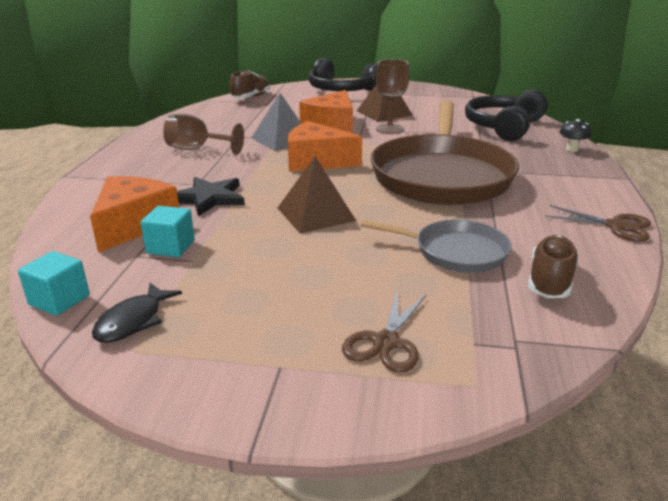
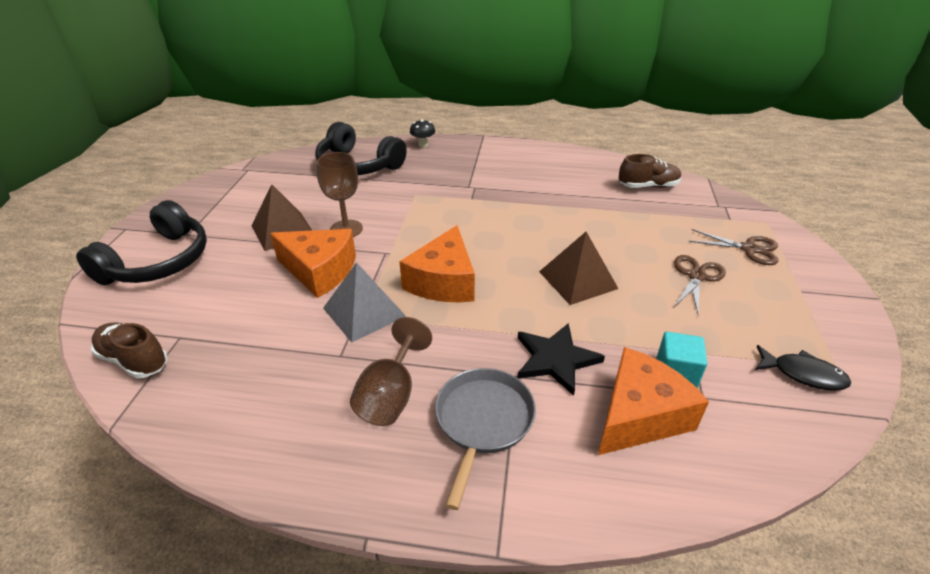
camera: 90 degrees left, 10 degrees up
(59, 300) = (807, 437): turquoise cube -> none
(133, 225) = (639, 415): orange cheese -> orange cheese turned 120 degrees clockwise
(442, 176) = (482, 208): brown pan -> none
(456, 252) = (623, 214): grey pan -> grey pan (483, 421)
(550, 281) = (648, 186): brown shoe -> brown shoe turned 150 degrees clockwise
(616, 226) = (565, 153): brown scissors -> brown scissors (696, 276)

